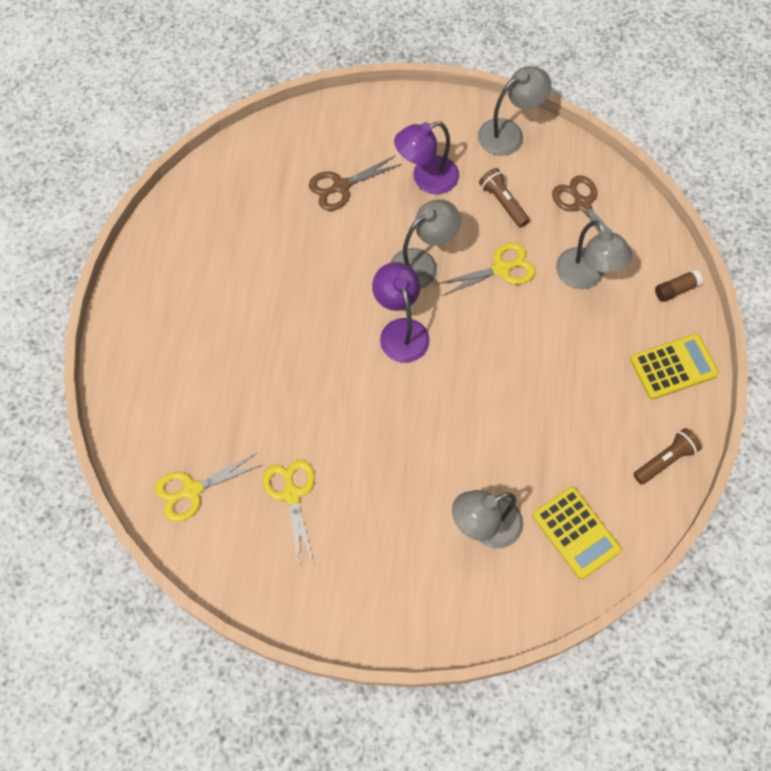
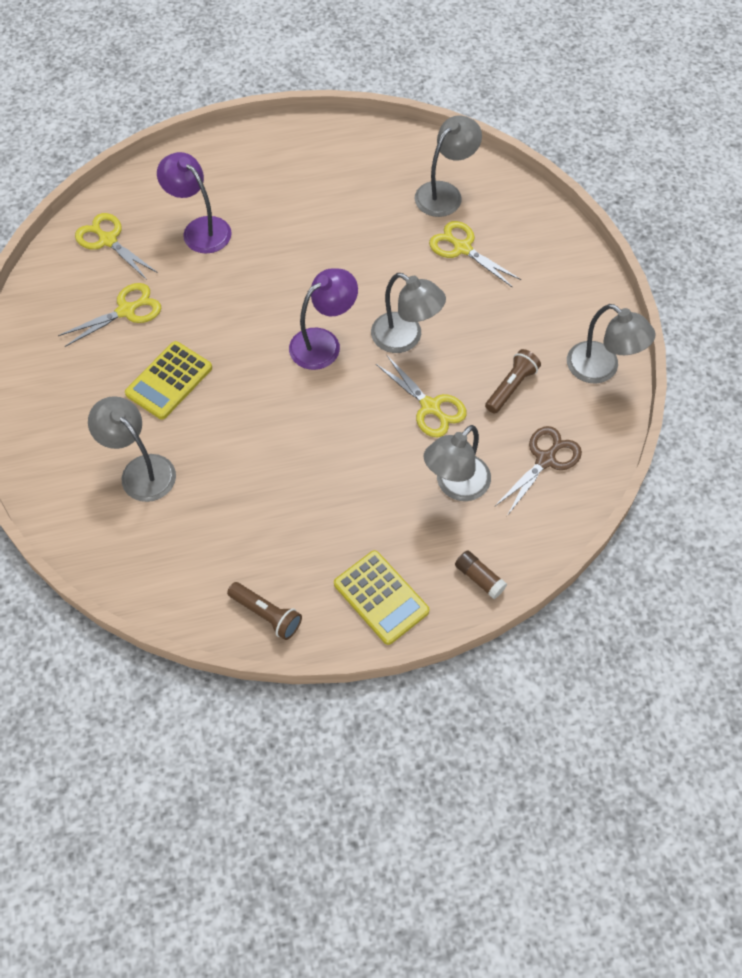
camera: 70 degrees right, 5 degrees down
(271, 178) = (445, 193): none -> grey lamp
(341, 186) = (462, 248): brown scissors -> yellow scissors
(426, 179) = (506, 314): purple lamp -> purple lamp (200, 229)
(576, 532) = (159, 550): yellow calculator -> yellow calculator (169, 381)

